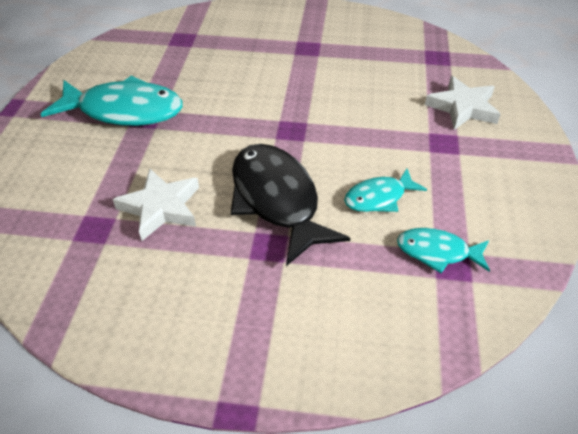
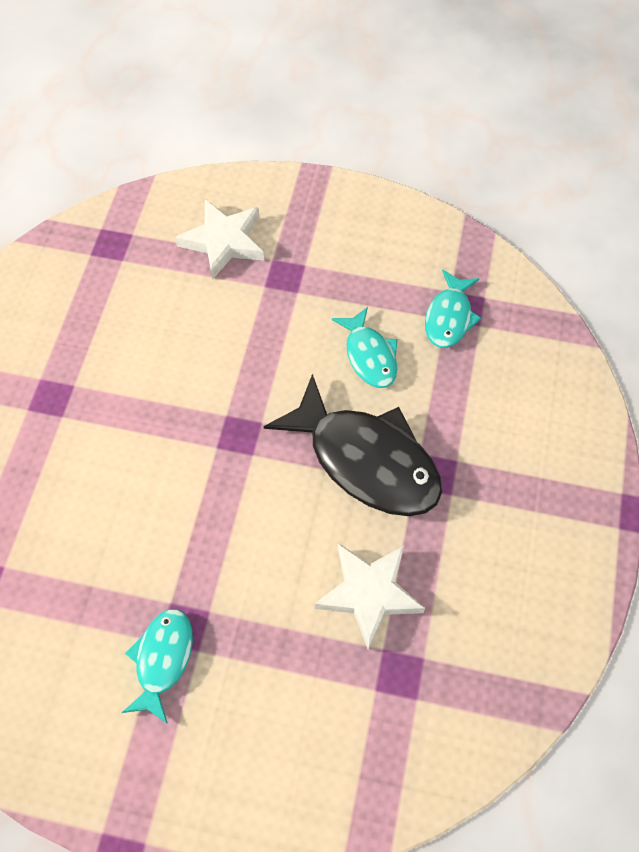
camera: 85 degrees left, 15 degrees up
(124, 111) = (162, 660): turquoise fish -> turquoise fish, size x0.54
(277, 200) = (366, 460): black fish -> black fish turned 120 degrees counterclockwise

